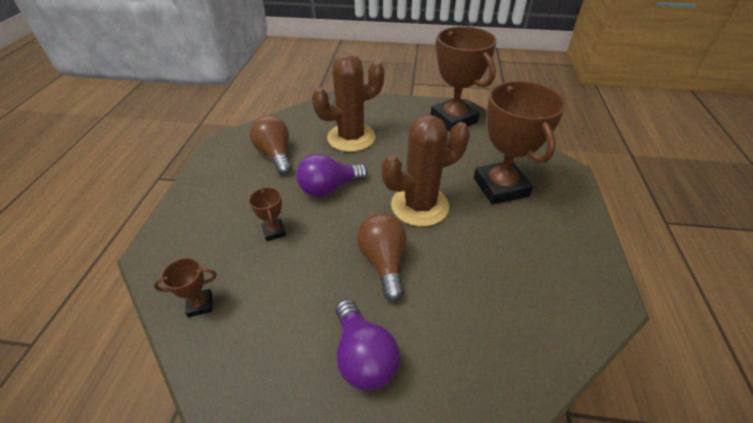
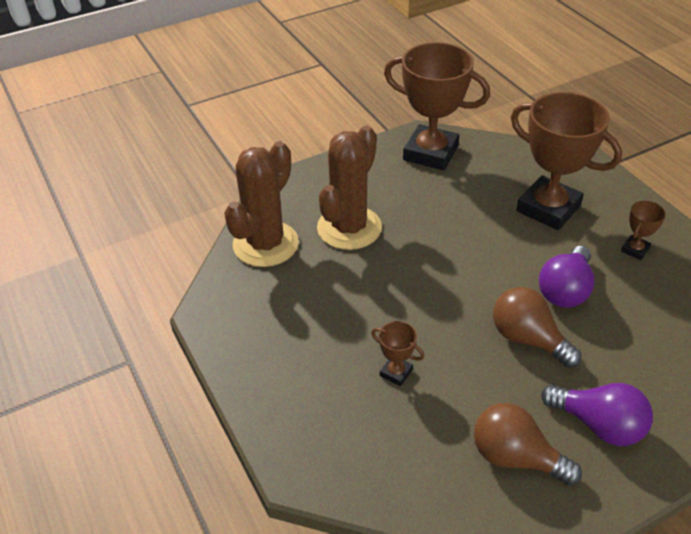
camera: 35 degrees left, 0 degrees up
(200, 305) = (415, 481): brown trophy -> brown trophy (635, 250)
(275, 155) = (289, 292): brown light bulb -> brown light bulb (515, 457)
(329, 188) = (394, 297): purple light bulb -> purple light bulb (565, 290)
(420, 206) = (500, 267): brown cactus -> brown cactus (265, 244)

